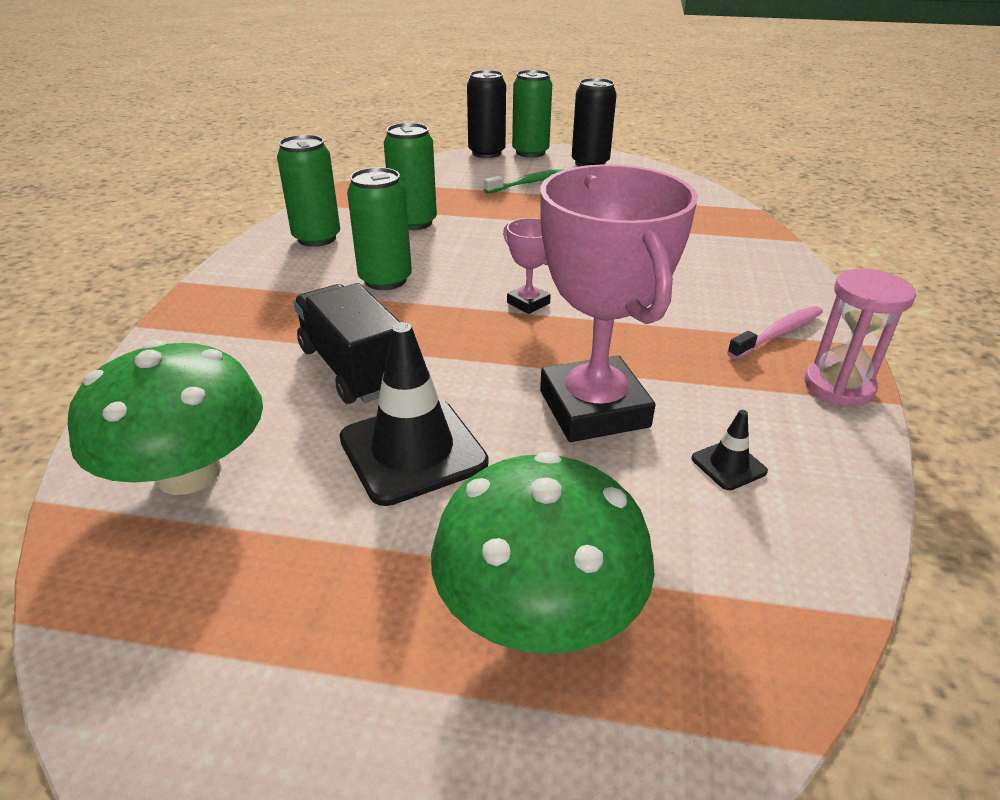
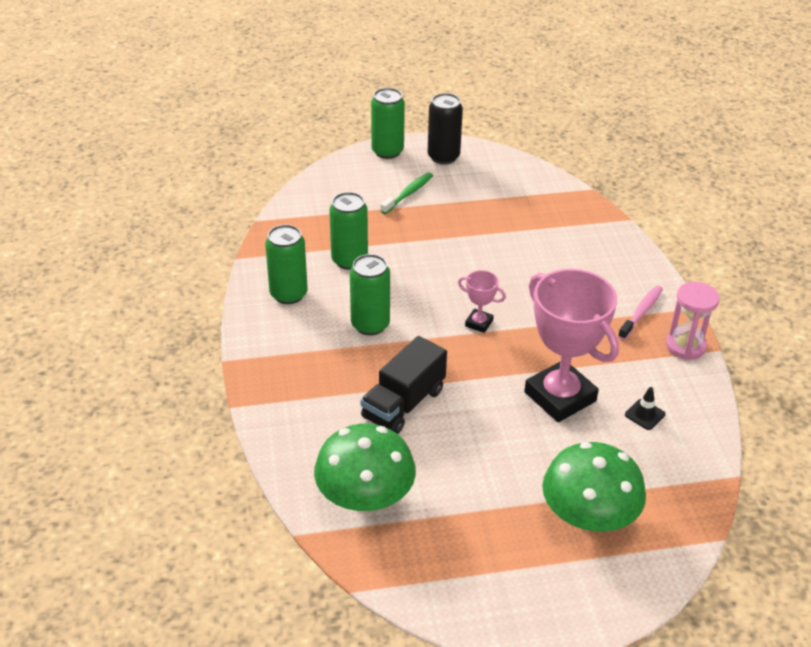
camera: 20 degrees left, 5 degrees up
(353, 368) = (403, 404): black truck -> black truck turned 90 degrees counterclockwise
(413, 451) = (477, 450): black traffic cone -> none
(486, 153) = (351, 159): black can -> none

